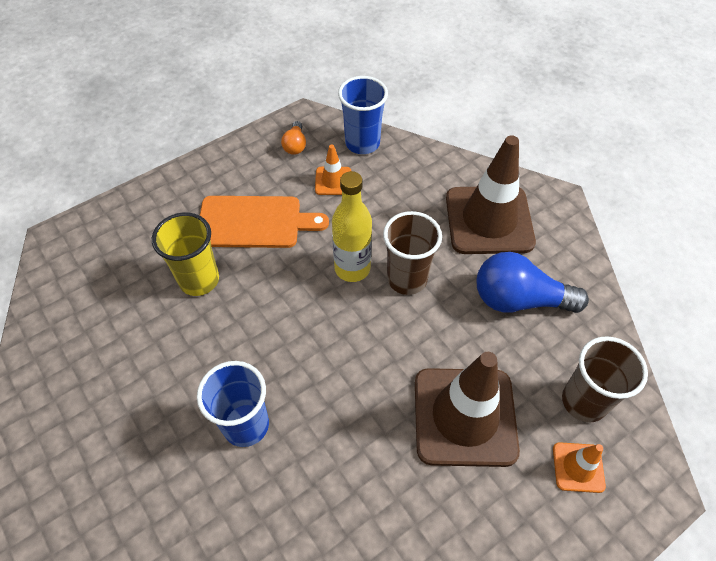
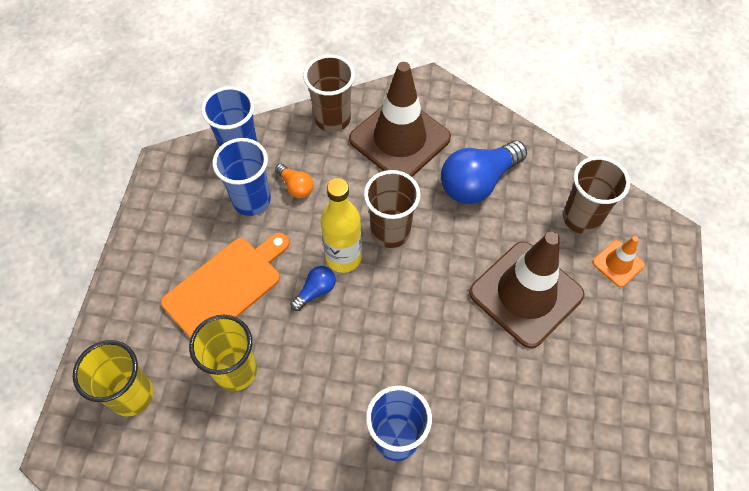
camera: 45 degrees left, 5 degrees up
(127, 240) = (132, 395): none -> yellow cup
(295, 145) = (185, 195): orange light bulb -> orange light bulb (296, 186)
(307, 274) = (315, 291): none -> blue light bulb
(333, 181) = (251, 200): orange traffic cone -> blue cup
(452, 169) = (332, 119): none -> brown cup

